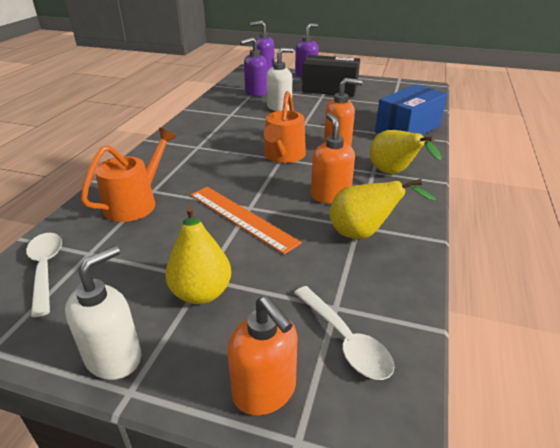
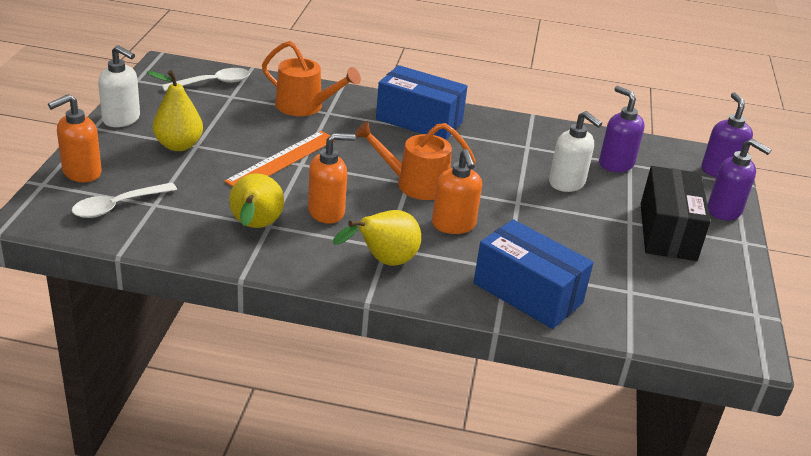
camera: 80 degrees right, 0 degrees up
(182, 149) = (419, 121): none -> blue box

